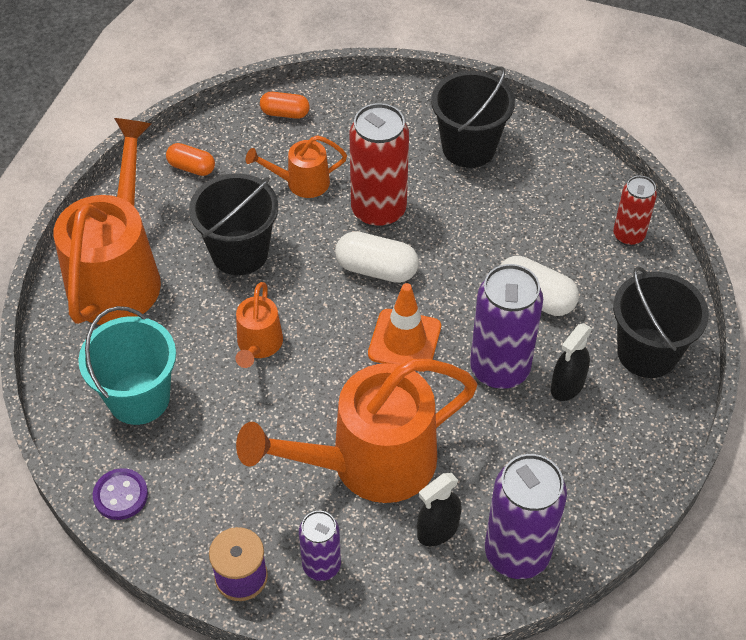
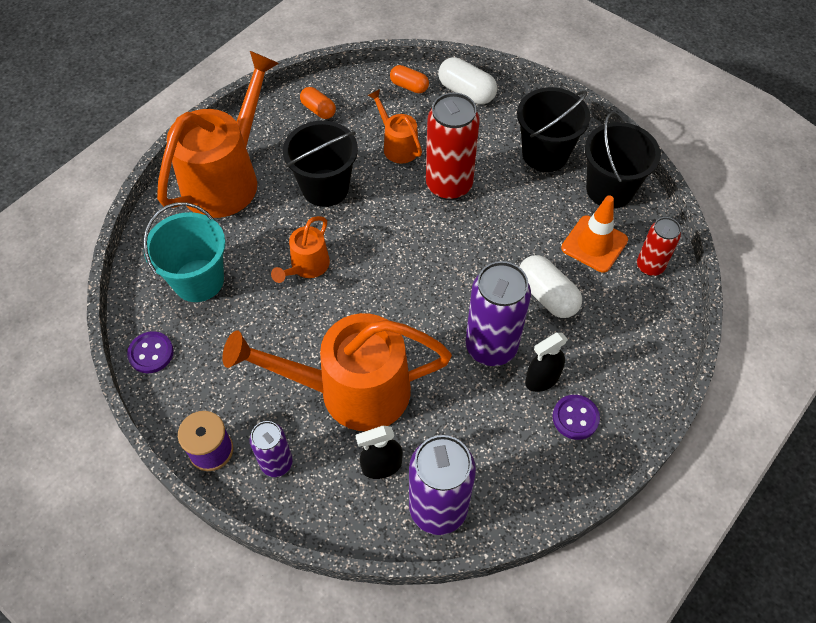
camera: 20 degrees right, 5 degrees up
(301, 183) = (397, 145): orange watering can -> orange watering can turned 45 degrees clockwise
(376, 269) = (426, 233): white capsule -> white capsule (466, 92)
(404, 340) = (423, 298): orange traffic cone -> orange traffic cone (594, 244)
(618, 414) = (575, 418): none -> purple button
(647, 353) = (623, 372): black bucket -> black bucket (609, 189)

